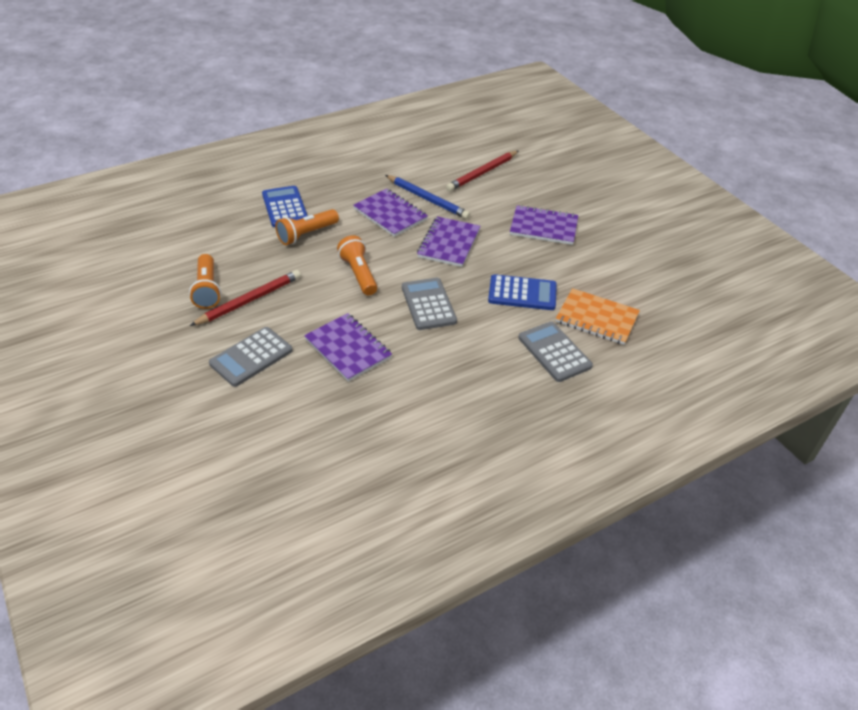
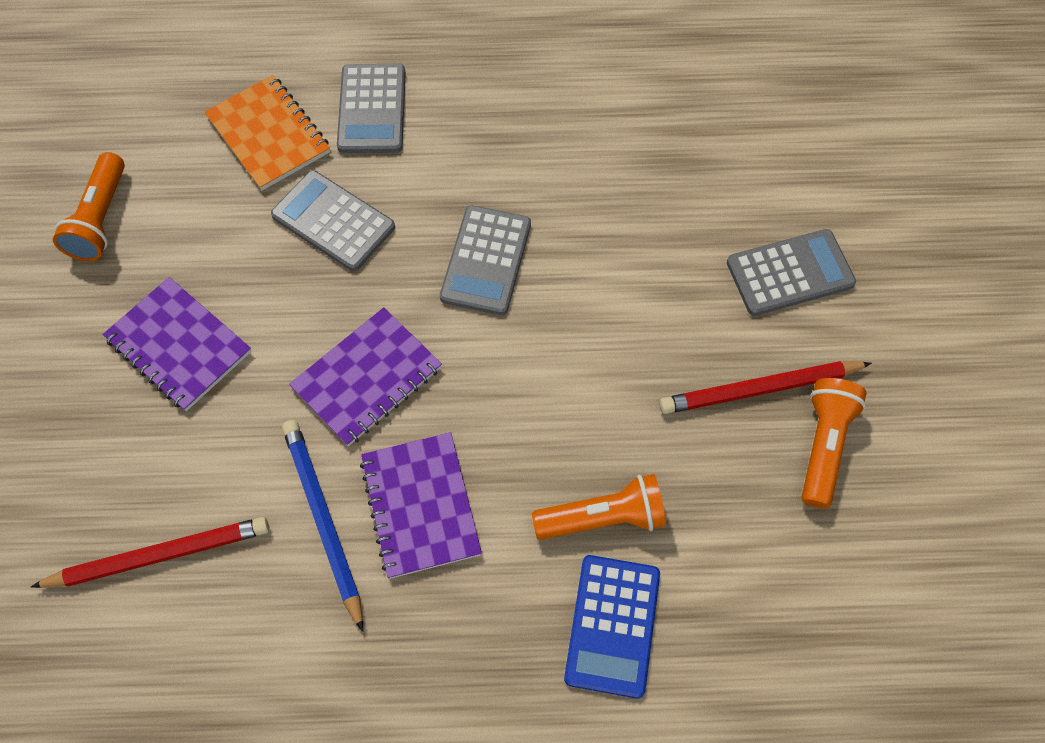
camera: 150 degrees left, 20 degrees up
(348, 349) = (646, 230): purple notebook -> none
(358, 274) = (558, 372): orange flashlight -> orange flashlight (101, 219)
(522, 293) = (333, 221): blue calculator -> grey calculator

